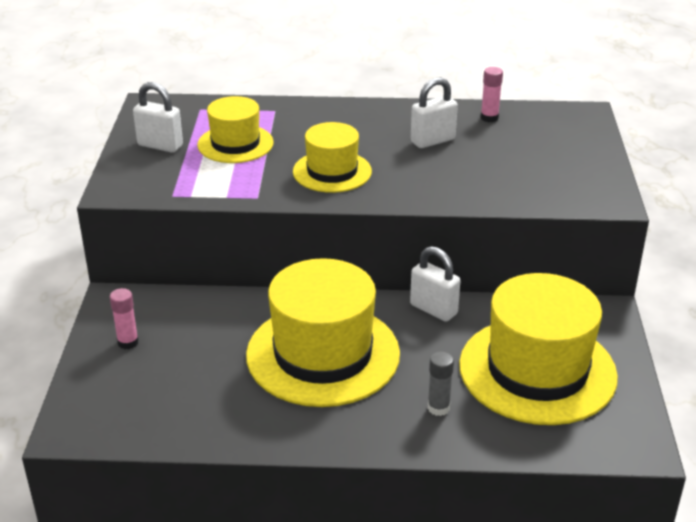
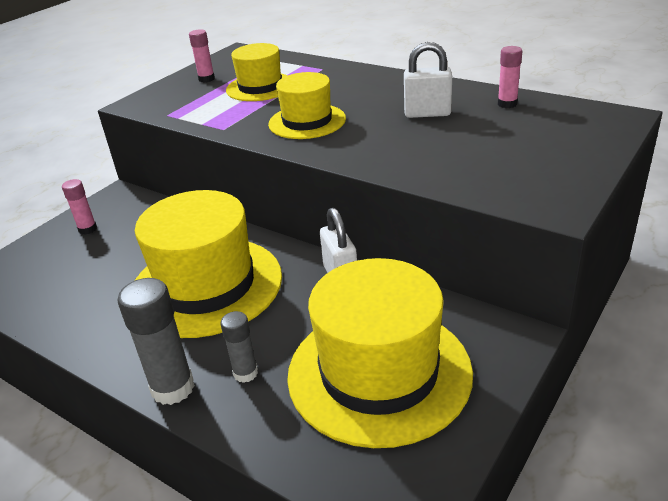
camera: 35 degrees right, 0 degrees up
(160, 145) = (206, 79): white padlock -> pink glue stick
(392, 440) = (173, 388): none -> grey glue stick

